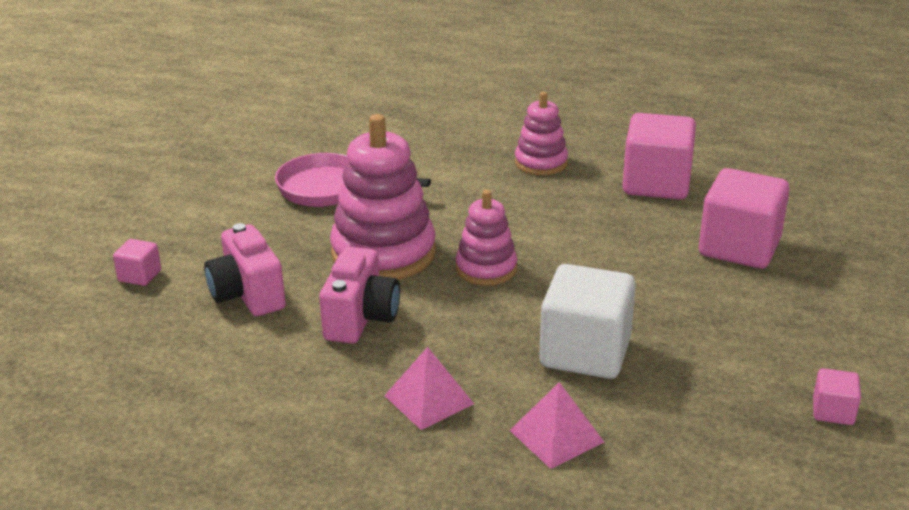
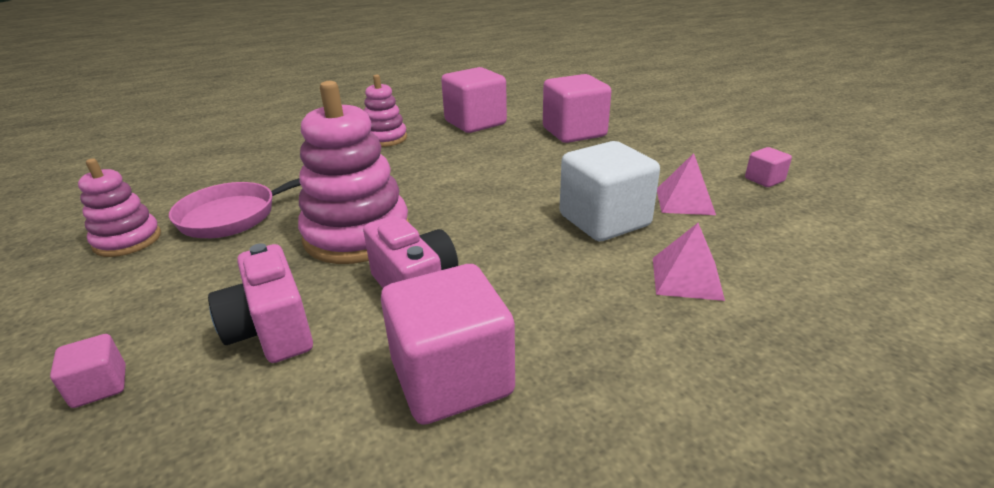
camera: 45 degrees left, 0 degrees up
(247, 295) = (272, 331): pink camera -> pink camera turned 45 degrees clockwise
(297, 389) = (452, 378): none -> pink cube
(429, 399) = (569, 311): pink pyramid -> pink pyramid (685, 201)
(486, 269) = (453, 207): pink stacking toy -> pink stacking toy (127, 240)

